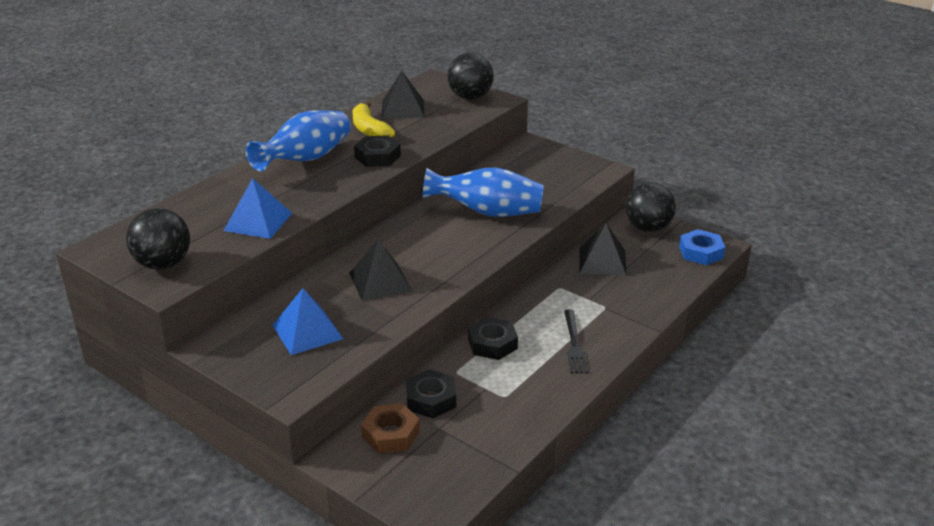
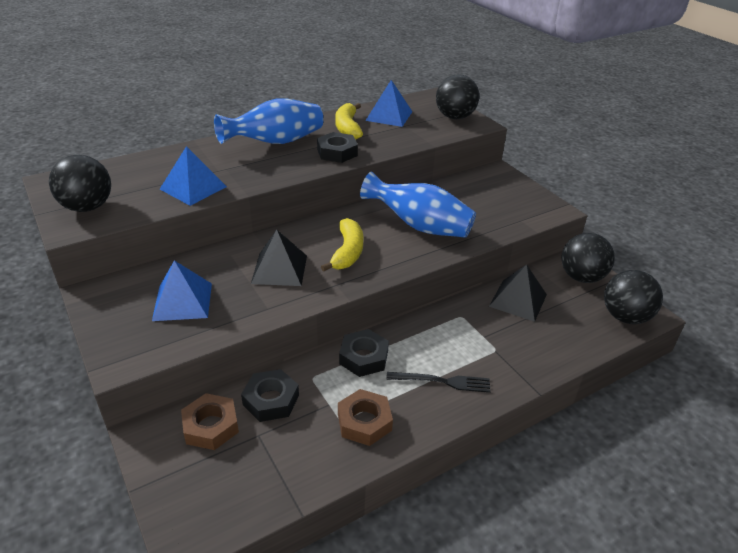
camera: 20 degrees right, 5 degrees up
(403, 108) = (389, 116): black pyramid -> blue pyramid
(435, 251) = (347, 252): none -> yellow banana
(525, 392) = (364, 422): none -> brown nut
(574, 344) = (442, 381): black fork -> black fork turned 105 degrees counterclockwise
(701, 252) = (625, 317): blue nut -> black ball

